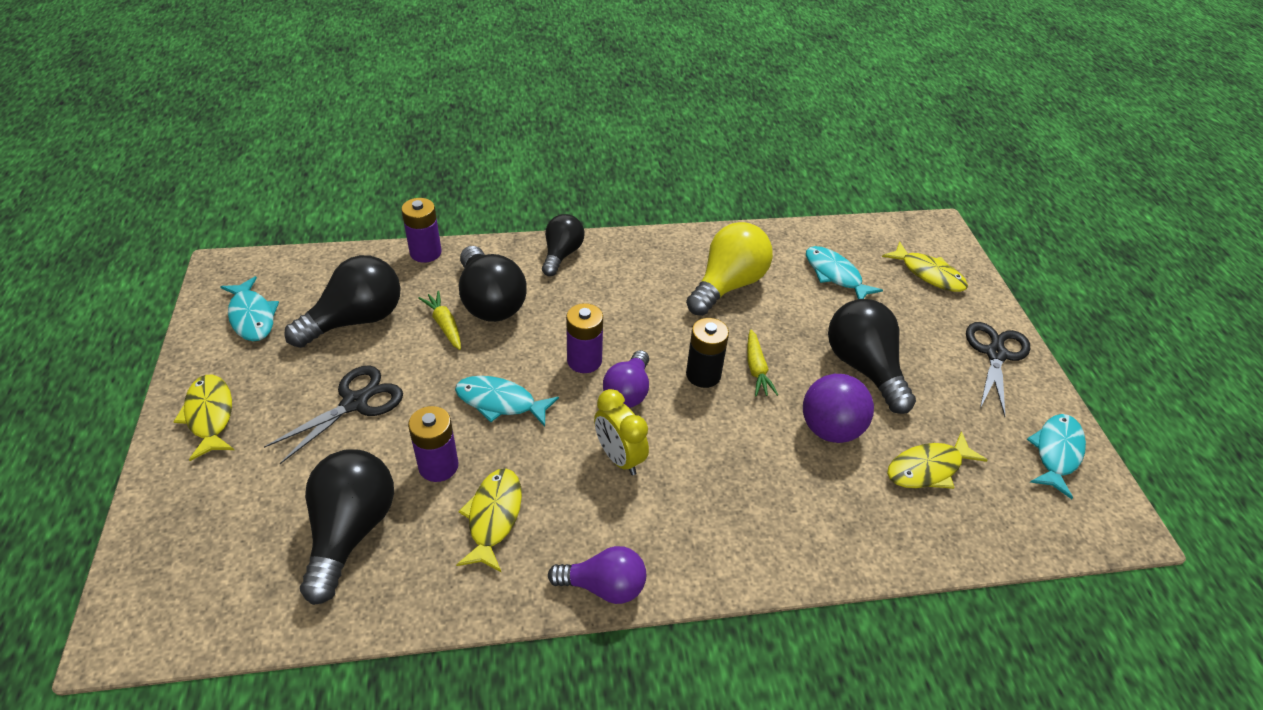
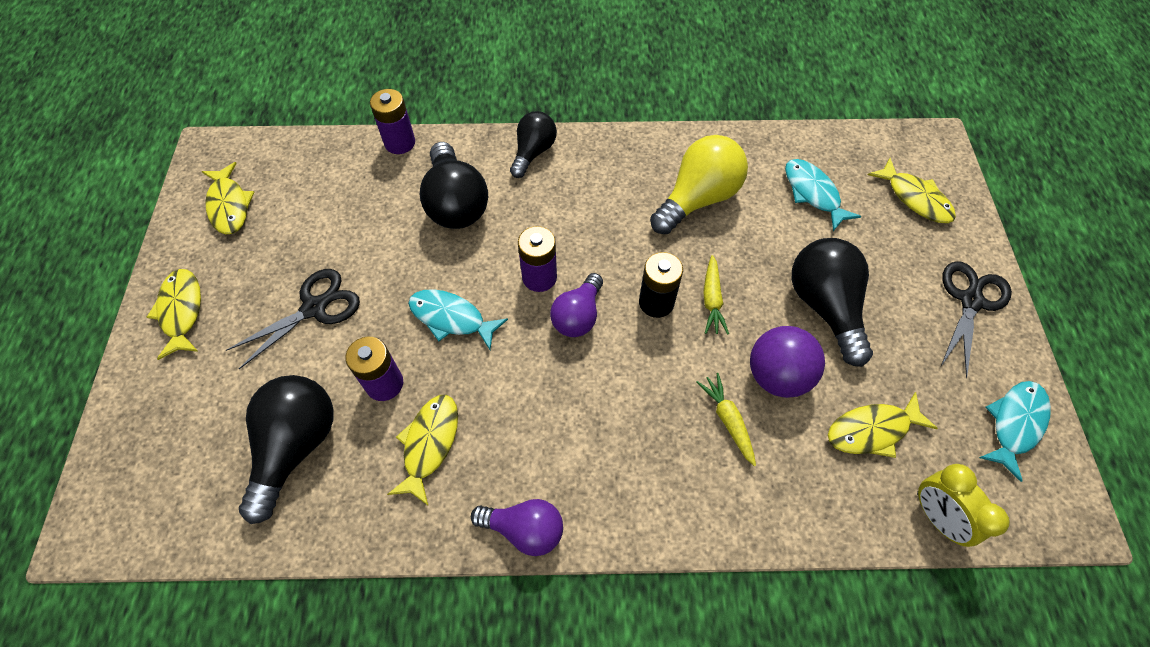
camera: 10 degrees right, 15 degrees up
(252, 316) = (229, 205): turquoise fish -> yellow fish
(356, 320) = (325, 216): black light bulb -> none
(444, 325) = (408, 227): yellow carrot -> yellow carrot (728, 421)
(619, 458) = (559, 390): yellow clock -> yellow clock (936, 516)

